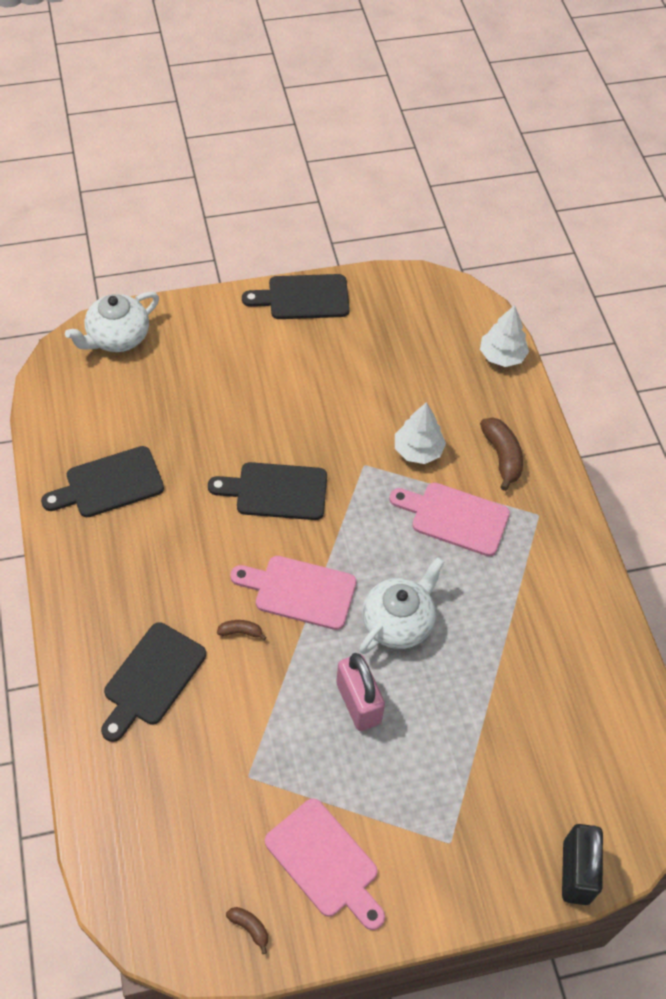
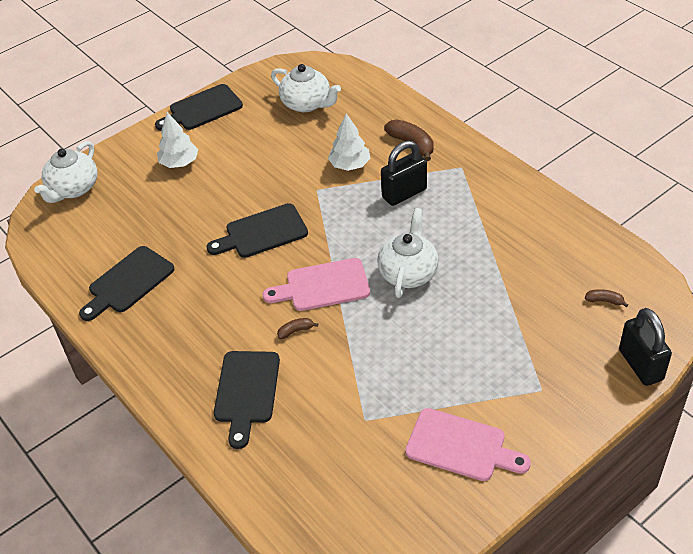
camera: 20 degrees left, 10 degrees down
(250, 927) = (434, 517): brown banana -> brown banana (604, 301)
(358, 703) = (414, 335): pink padlock -> none
(419, 345) = (307, 104): none -> white teapot
(454, 518) = (404, 193): pink cutting board -> black padlock
(502, 356) = (370, 87): white tree -> white tree (179, 163)

